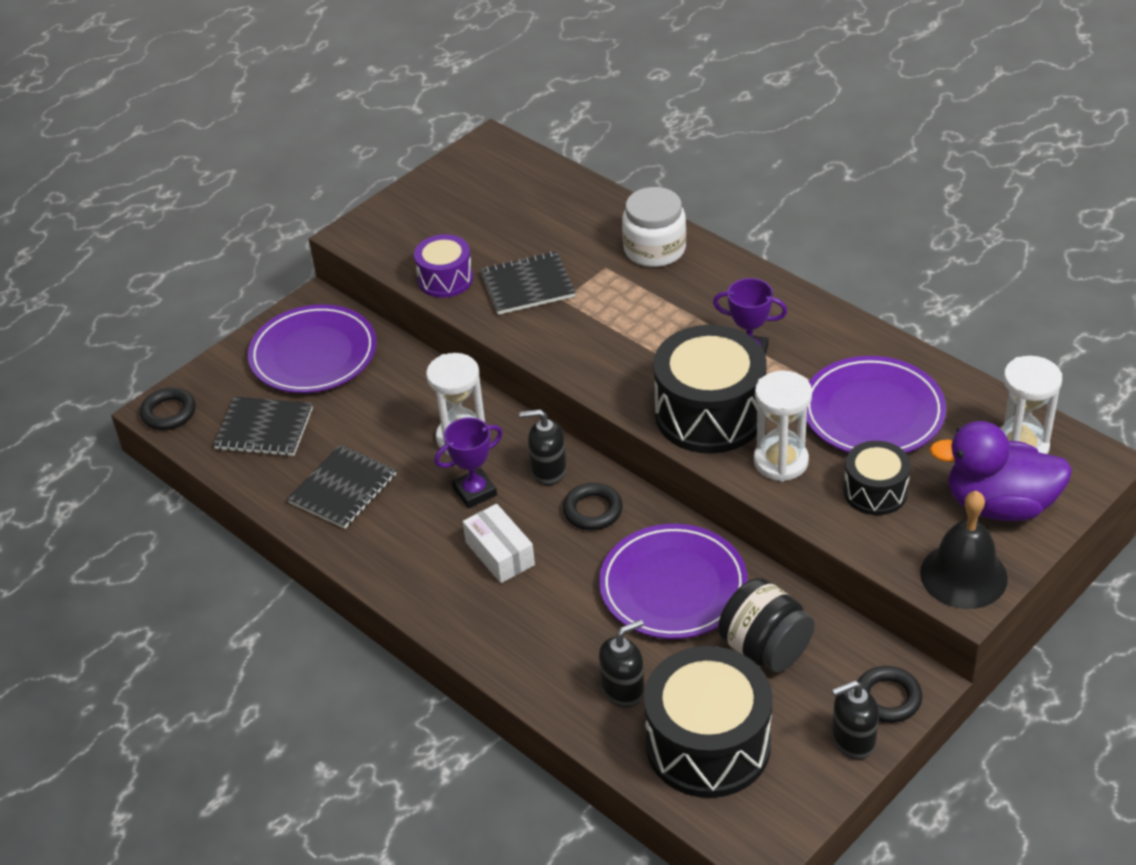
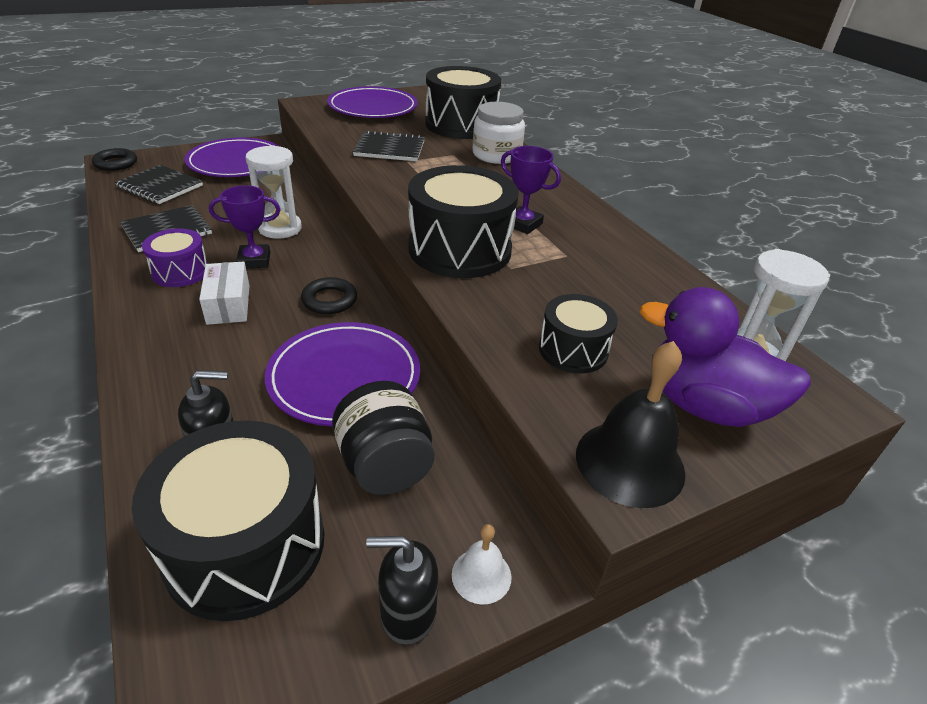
camera: 15 degrees right, 5 degrees down
(445, 279) = (338, 133): purple drum -> purple drum (180, 272)
(548, 470) = (321, 265): black soap dispenser -> none
(577, 206) = (461, 125): none -> black drum
(780, 461) = (496, 299): white hourglass -> none
(873, 412) = (607, 290): purple plate -> purple plate (373, 108)
(888, 698) = (481, 575): black ring -> white bell

